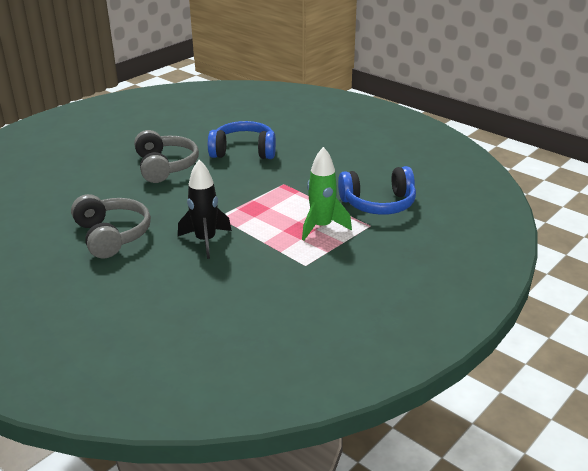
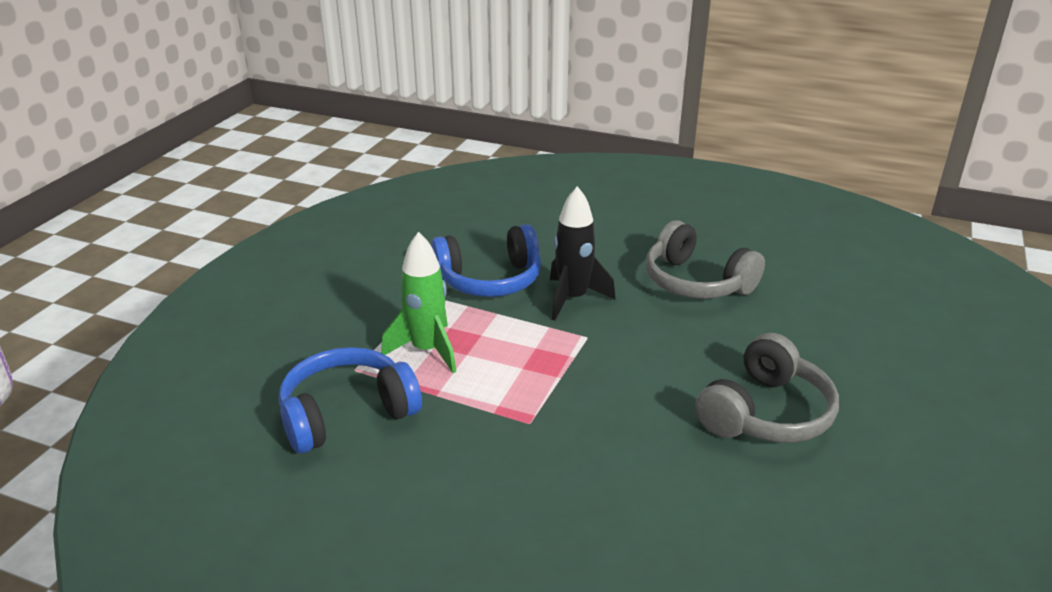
camera: 160 degrees right, 0 degrees up
(165, 166) = (766, 413): grey headphones -> grey headphones turned 105 degrees counterclockwise
(244, 151) = (663, 493): blue headphones -> blue headphones (490, 280)

